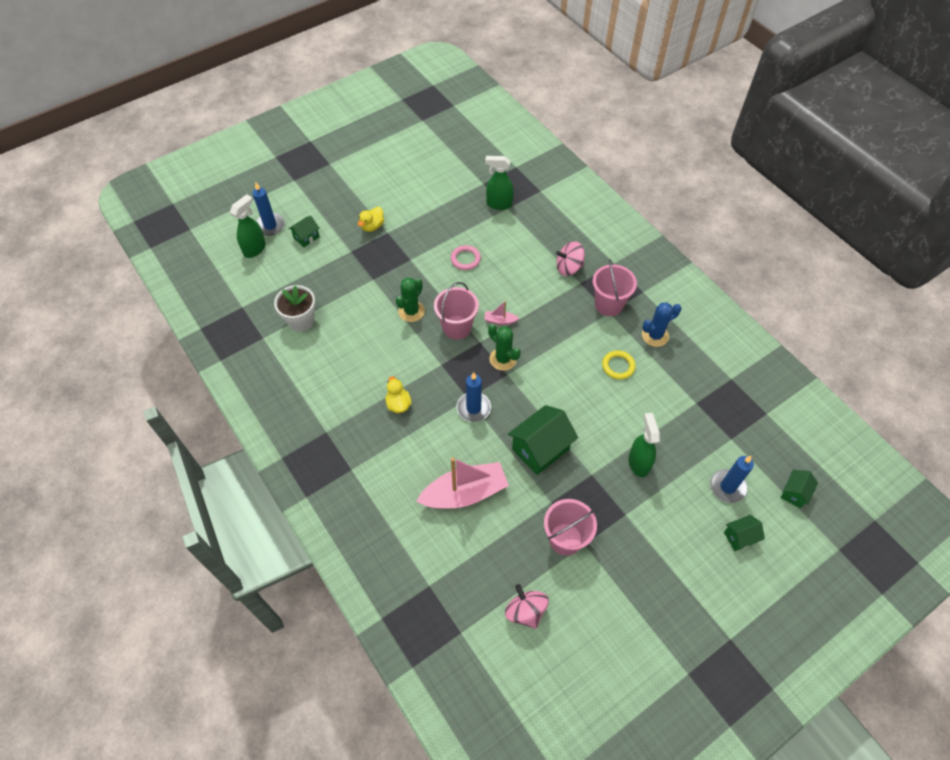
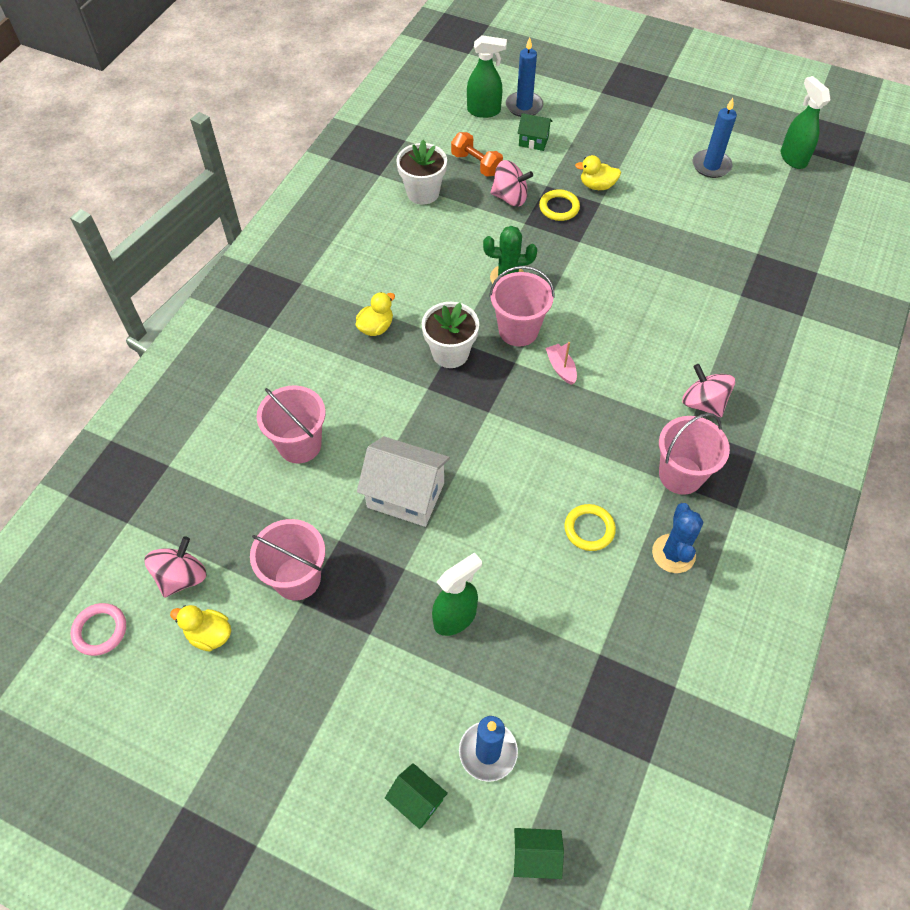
camera: 60 degrees right, 0 degrees up
(300, 278) = (476, 164): none -> orange dumbbell
(345, 275) = (510, 197): none -> pink spinning top
(374, 255) = (559, 207): none -> yellow ring
(449, 372) = (450, 353): none -> white flower pot
(464, 493) = (300, 445): pink boat -> pink bucket
(465, 259) = (624, 291): pink ring -> pink ring (100, 630)
(473, 408) = (417, 400): blue candle -> blue candle (711, 166)
(499, 204) = (738, 283): green spray bottle -> green spray bottle (793, 158)
(503, 359) = (507, 397): green cactus -> none
(540, 449) = (405, 495): green house -> white house
(578, 610) = (209, 634): none -> yellow duck
(655, 335) = (673, 553): blue cactus -> blue cactus turned 60 degrees clockwise

